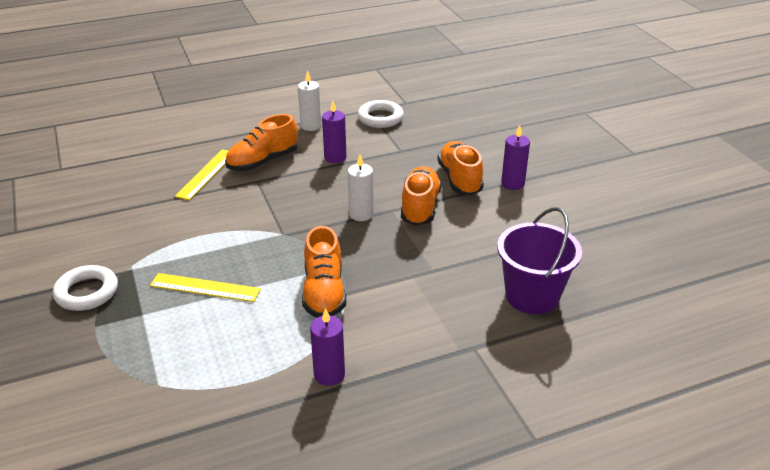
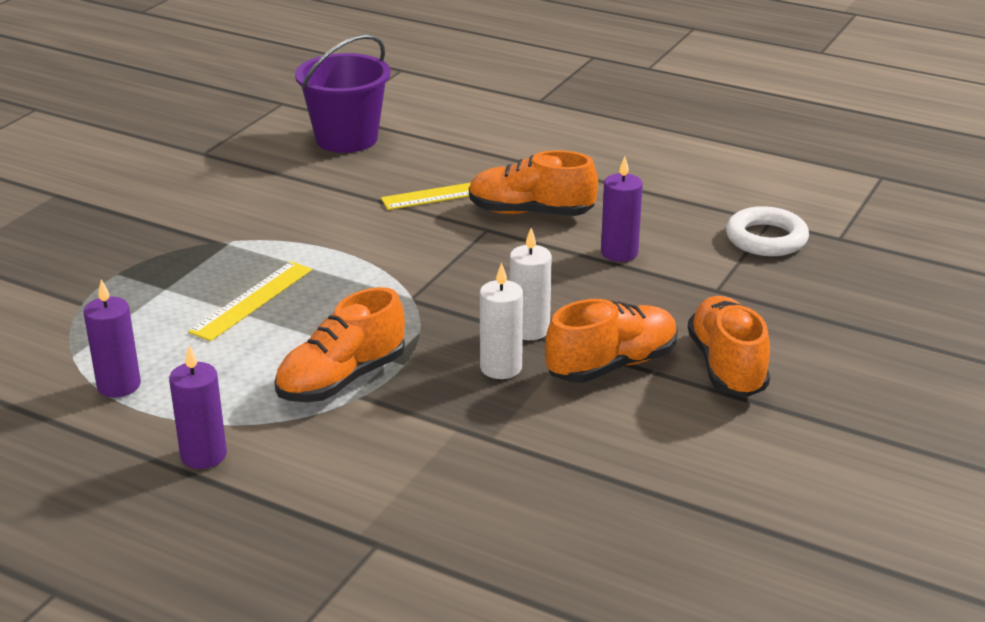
camera: 50 degrees right, 5 degrees down
(87, 292) = (161, 240): white ring -> none
(205, 287) = (252, 300): yellow ruler -> yellow ruler turned 60 degrees clockwise
(311, 126) = (659, 203): white candle -> white candle (501, 368)
(460, 179) = (727, 366): orange shoe -> orange shoe turned 45 degrees counterclockwise
(512, 183) = (791, 415): purple candle -> purple candle (119, 385)
(532, 296) = (548, 548): purple bucket -> purple bucket (346, 139)

